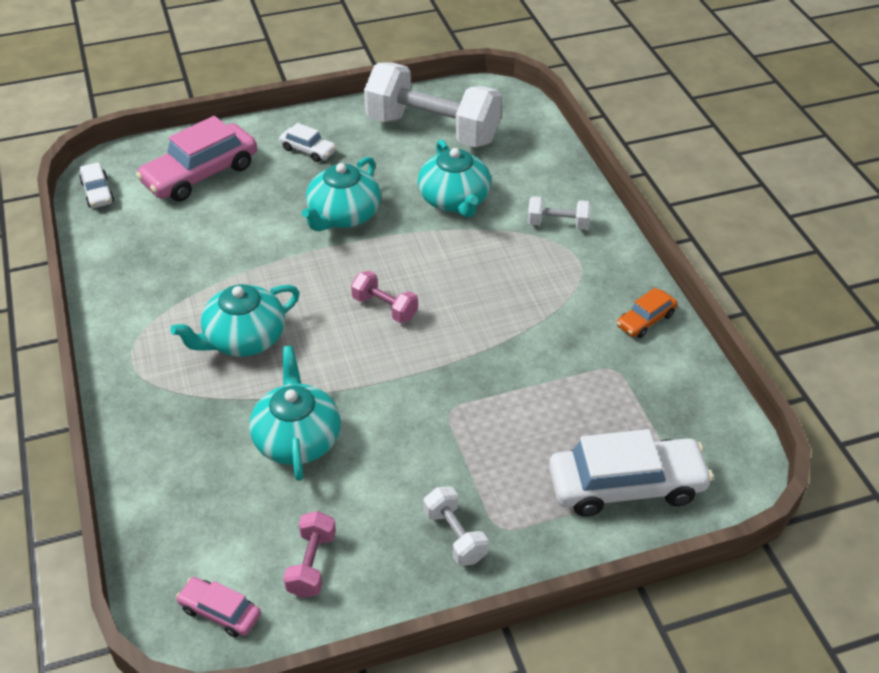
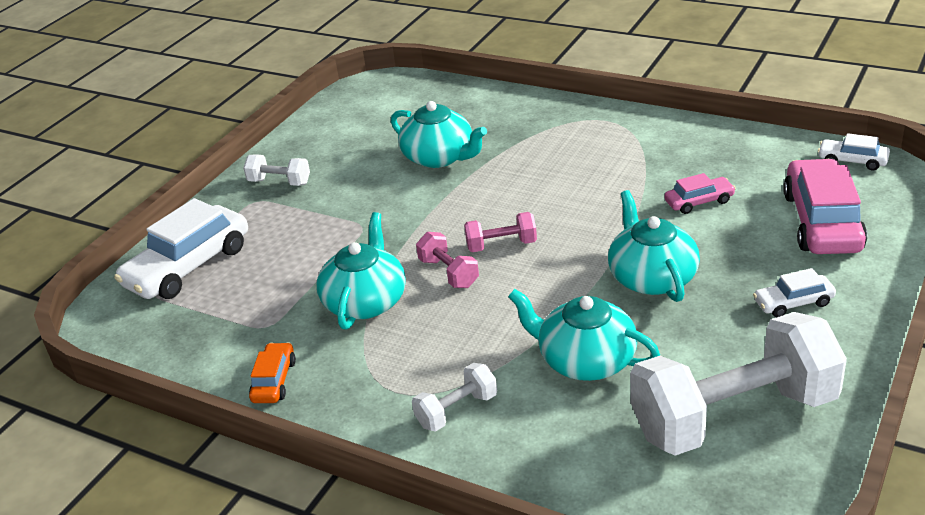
camera: 140 degrees right, 10 degrees down
(220, 612) = (369, 94): pink car -> pink car (699, 202)
(244, 339) = (563, 169): turquoise teapot -> turquoise teapot (366, 301)
(312, 564) = (347, 129): pink dumbbell -> pink dumbbell (448, 273)

